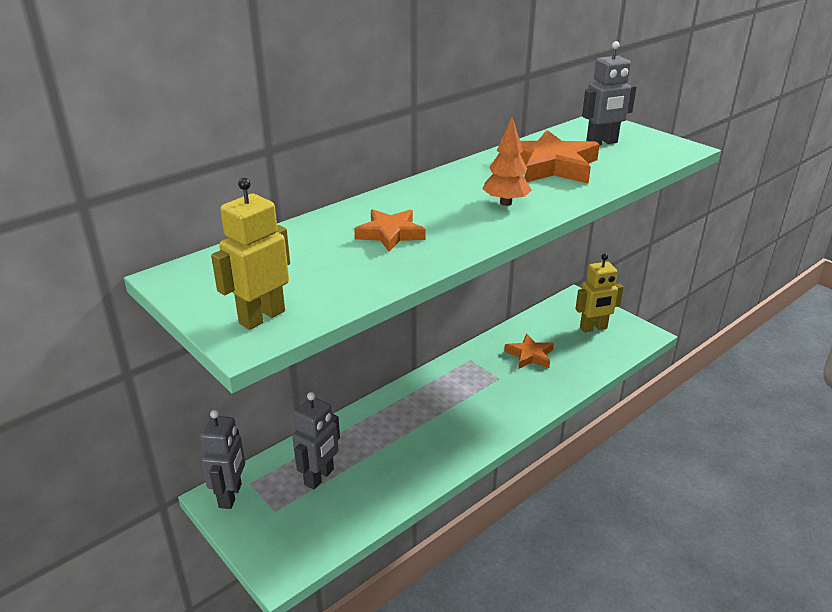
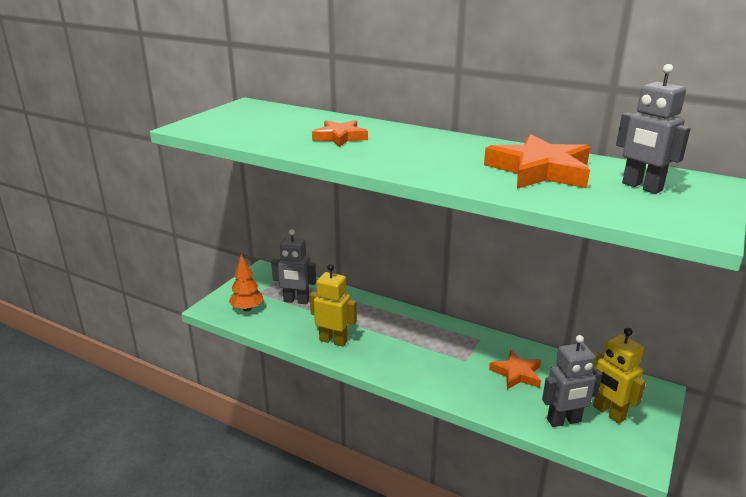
camera: 70 degrees right, 5 degrees down
(231, 496) = (266, 274): grey robot -> grey robot (564, 421)
(261, 317) = (211, 126): yellow robot -> yellow robot (333, 340)
(505, 203) = (432, 162): orange tree -> orange tree (247, 308)

